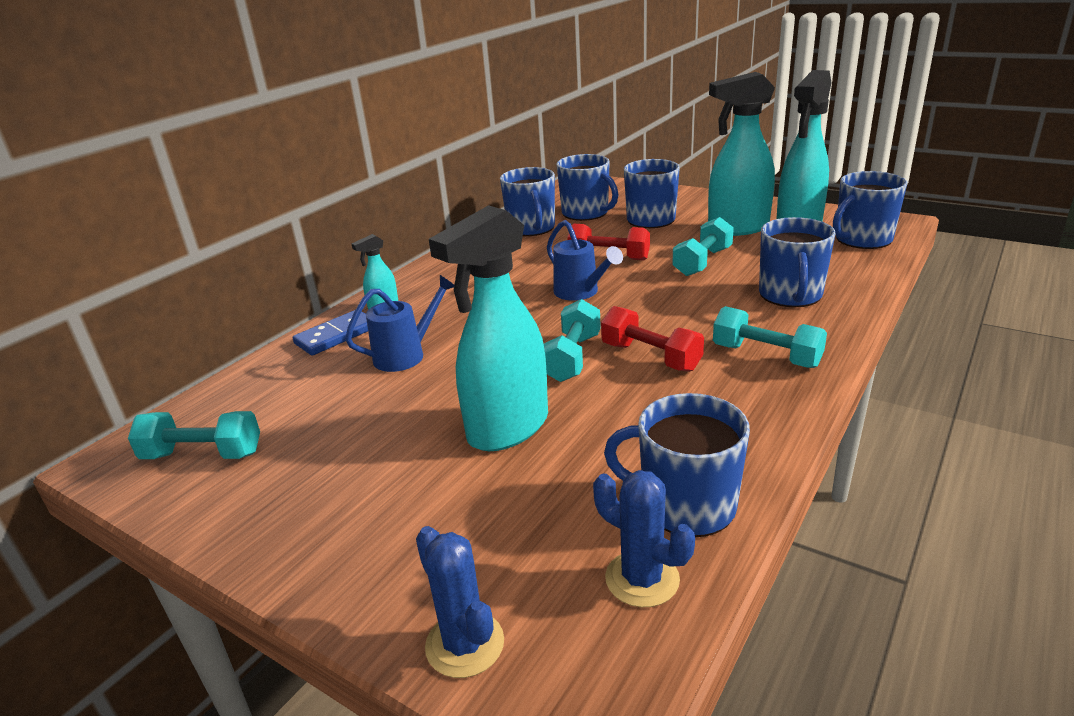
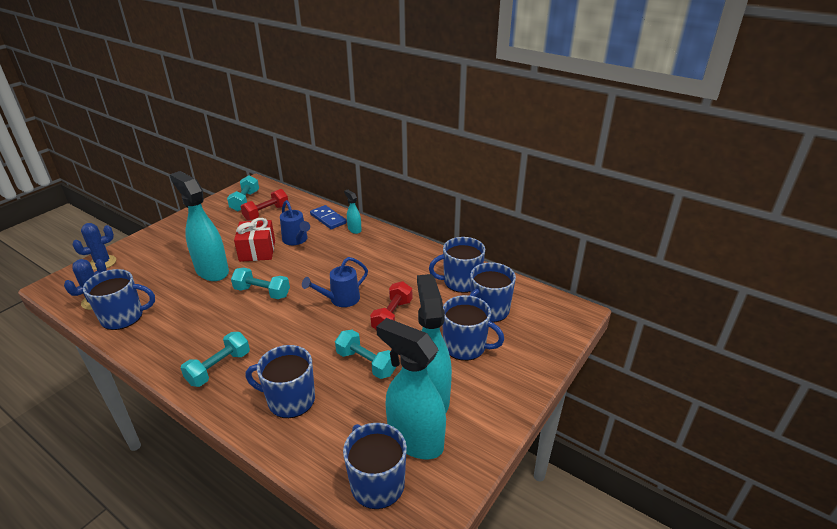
camera: 90 degrees right, 5 degrees up
(437, 390) = (257, 251): none -> red gift
(650, 357) = (246, 320): red dumbbell -> red dumbbell (266, 213)
(685, 505) = (123, 317): blue mug -> blue mug turned 60 degrees clockwise

